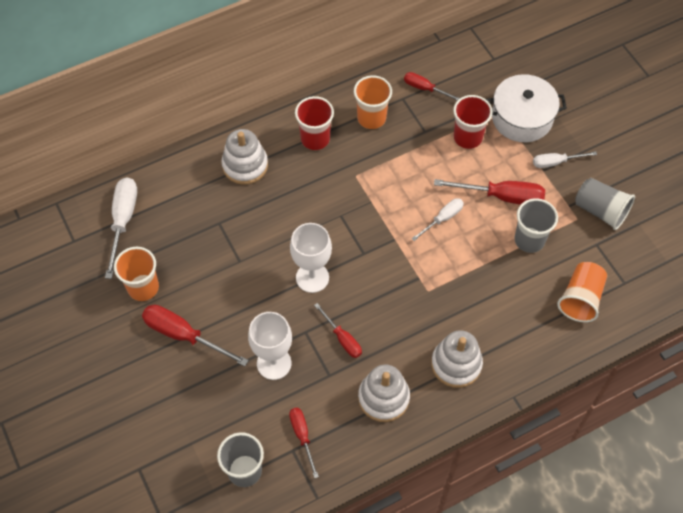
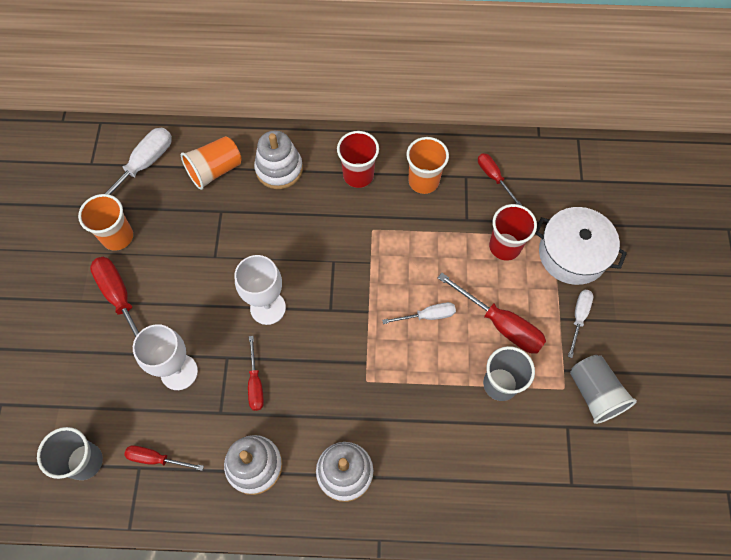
camera: 30 degrees right, 5 degrees up
(302, 436) = (156, 459): red screwdriver -> red screwdriver turned 90 degrees counterclockwise
(555, 162) = (578, 317): white screwdriver -> white screwdriver turned 90 degrees clockwise
(580, 299) = (514, 476): orange cup -> orange cup (215, 170)

